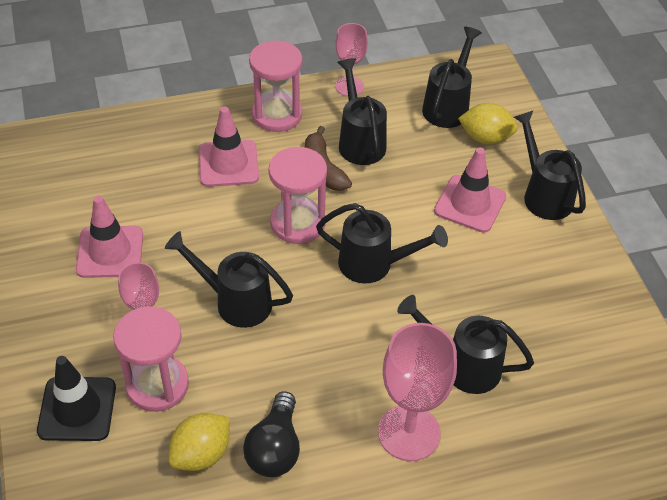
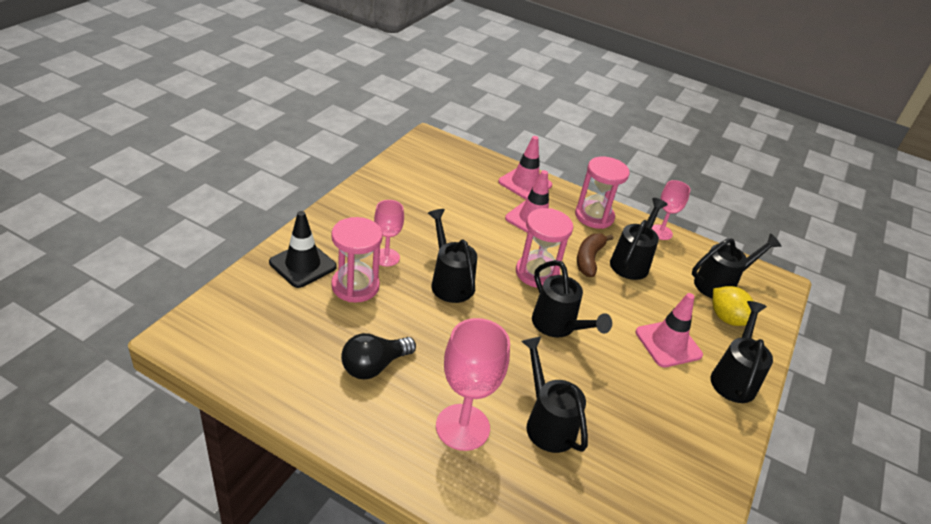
camera: 40 degrees right, 10 degrees down
(110, 252) = (414, 213): pink traffic cone -> pink traffic cone (525, 183)
(201, 454) = (332, 335): yellow lemon -> none

